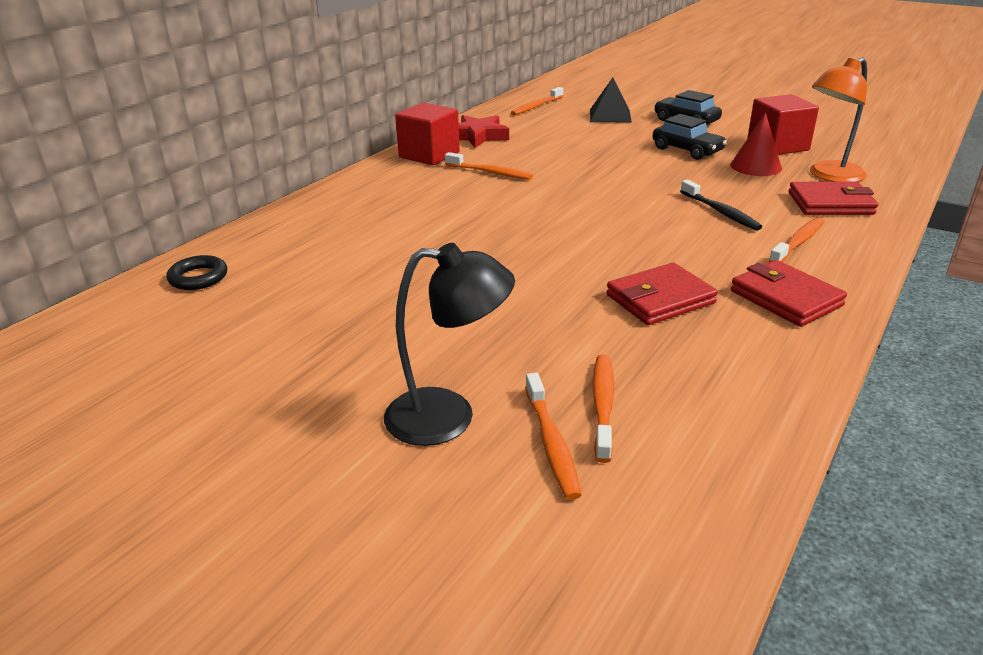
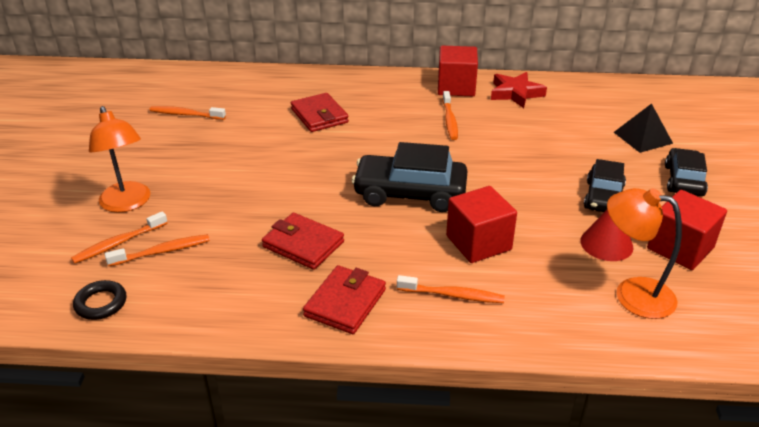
camera: 60 degrees right, 5 degrees up
(198, 278) = (220, 82): black ring -> black ring (101, 303)
(449, 417) = (127, 204): black lamp -> orange lamp
(536, 106) = (617, 97): orange toothbrush -> orange toothbrush (186, 114)
(608, 221) = (410, 193): none -> black car
(720, 212) = (478, 243): black toothbrush -> red cube
(830, 203) = (559, 303): red wallet -> red wallet (319, 116)

